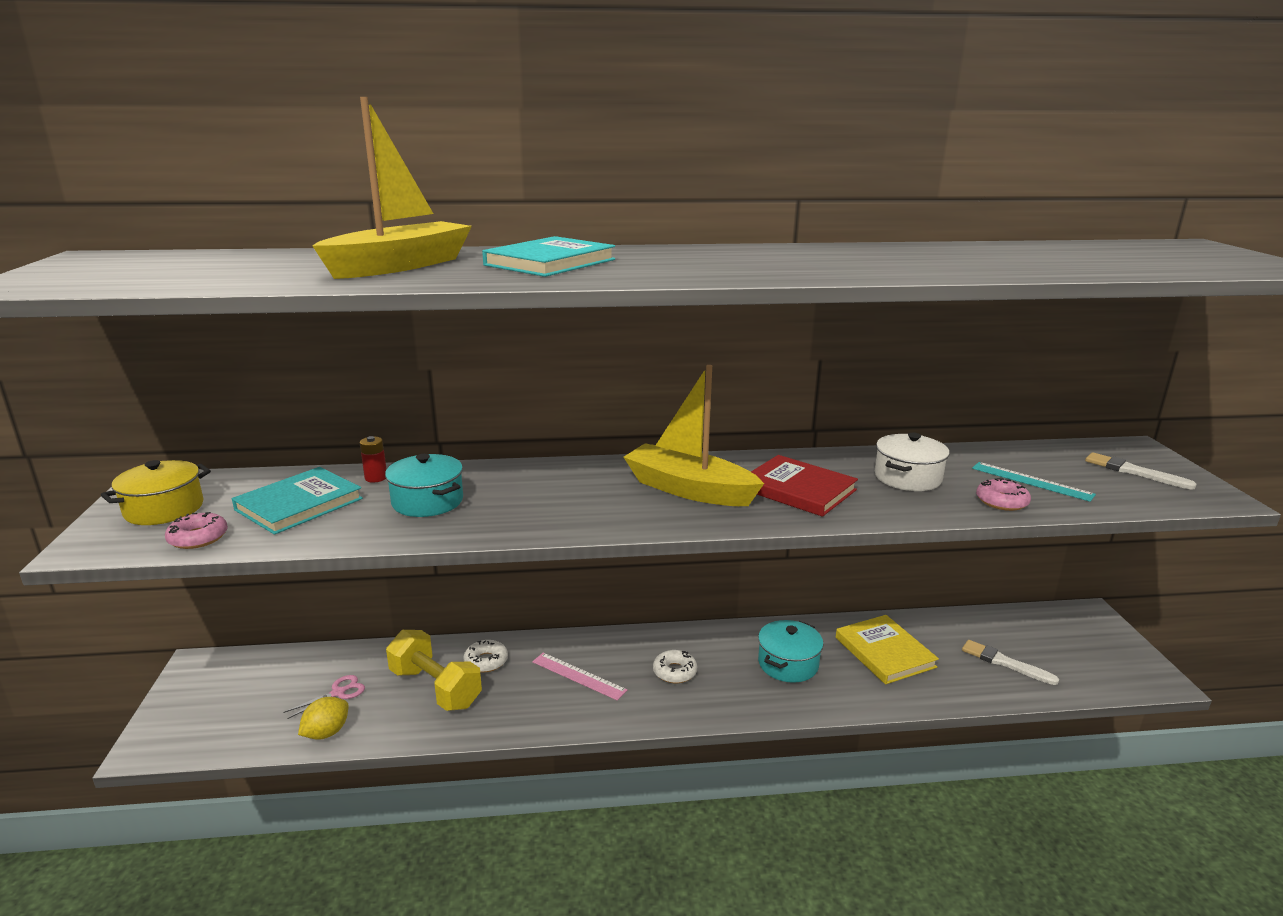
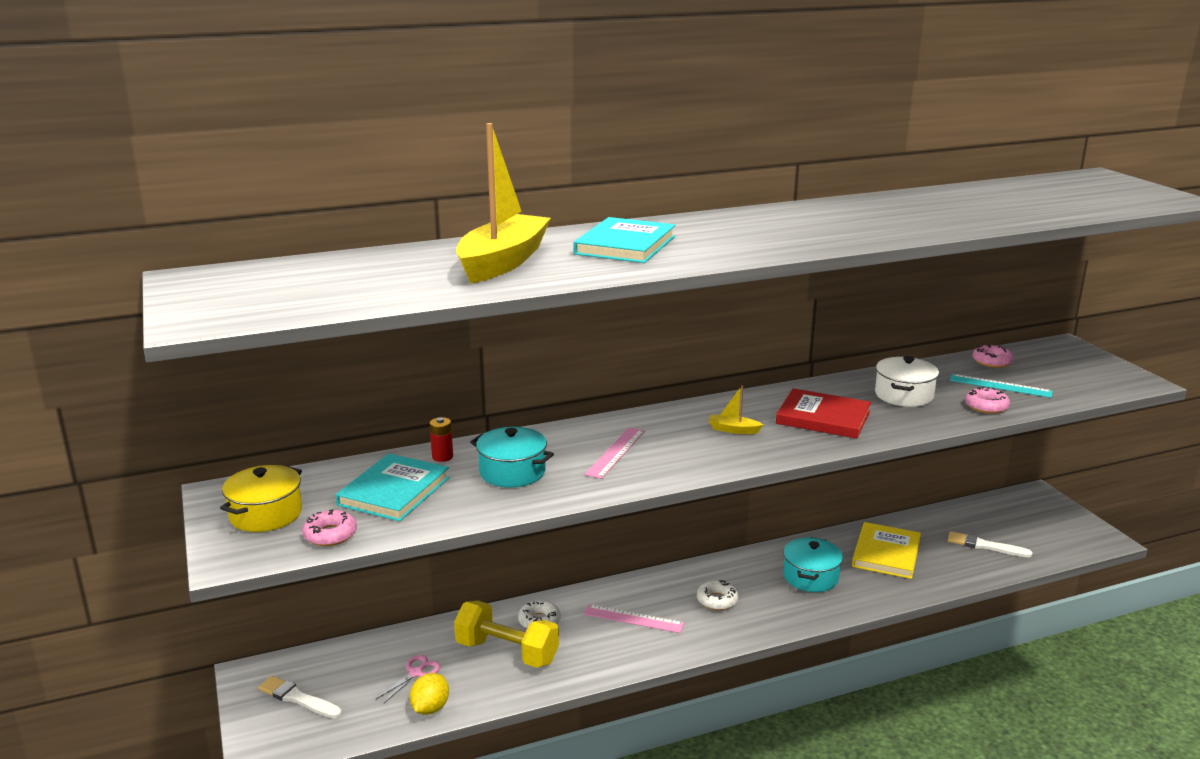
camera: 15 degrees left, 0 degrees up
(547, 496) = (615, 452): none -> pink ruler
(689, 489) = (733, 430): yellow boat -> yellow boat, size x0.41
(884, 652) = (886, 553): yellow book -> yellow book turned 60 degrees clockwise
(1035, 455) = (992, 361): none -> pink donut
(1133, 472) = (1072, 367): white brush -> white brush (298, 698)

